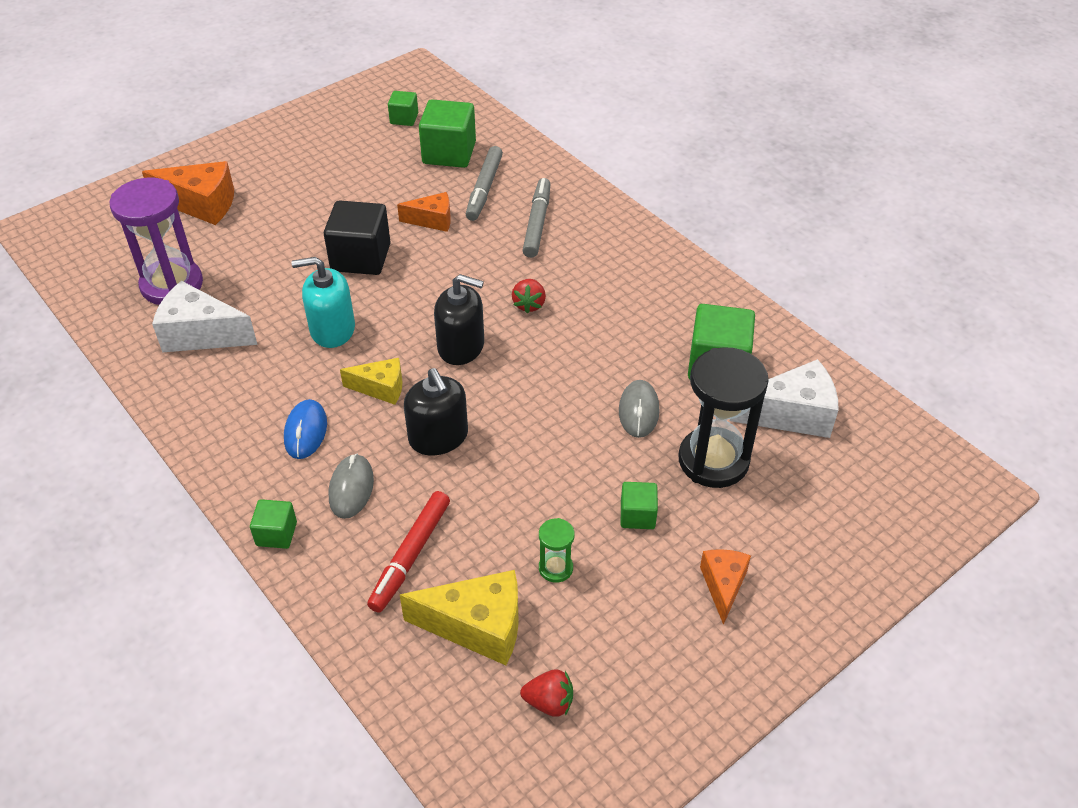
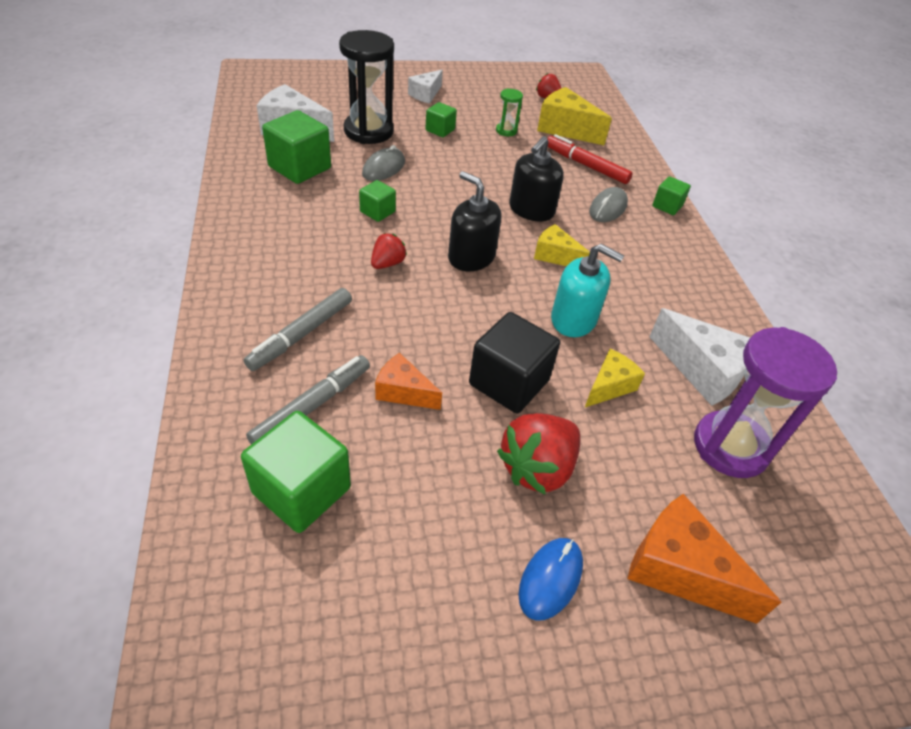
camera: 155 degrees left, 0 degrees up
(280, 288) = (609, 386): none -> yellow cheese
(306, 431) = (627, 252): blue mouse -> blue mouse (550, 579)
(312, 217) = (537, 468): none -> red strawberry
(404, 118) = (304, 608): green cube -> green cube (377, 212)
(410, 556) = (586, 165): red marker -> red marker turned 105 degrees counterclockwise
(438, 437) = (531, 210): black soap dispenser -> black soap dispenser turned 150 degrees counterclockwise
(723, 586) = (426, 94): orange cheese -> white cheese

